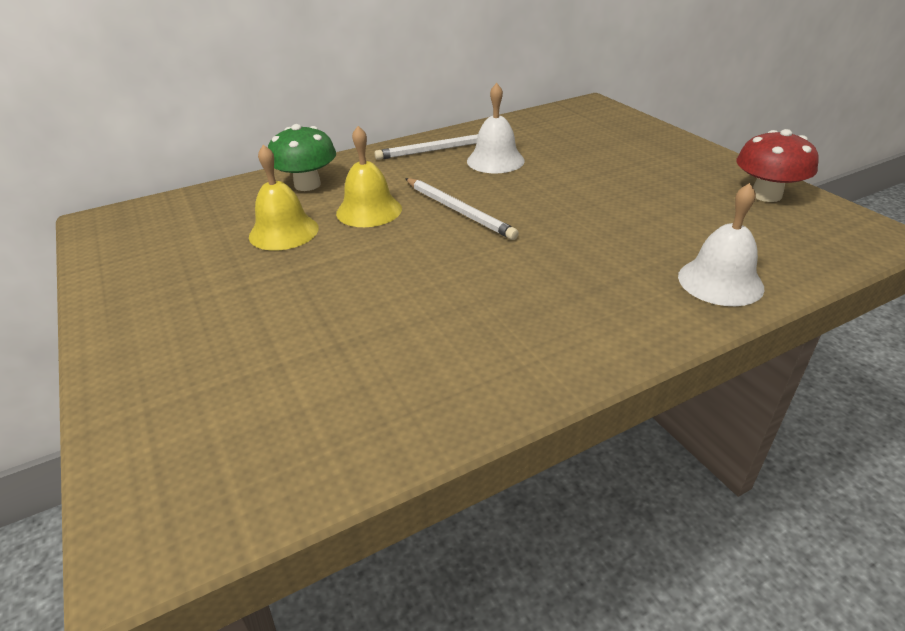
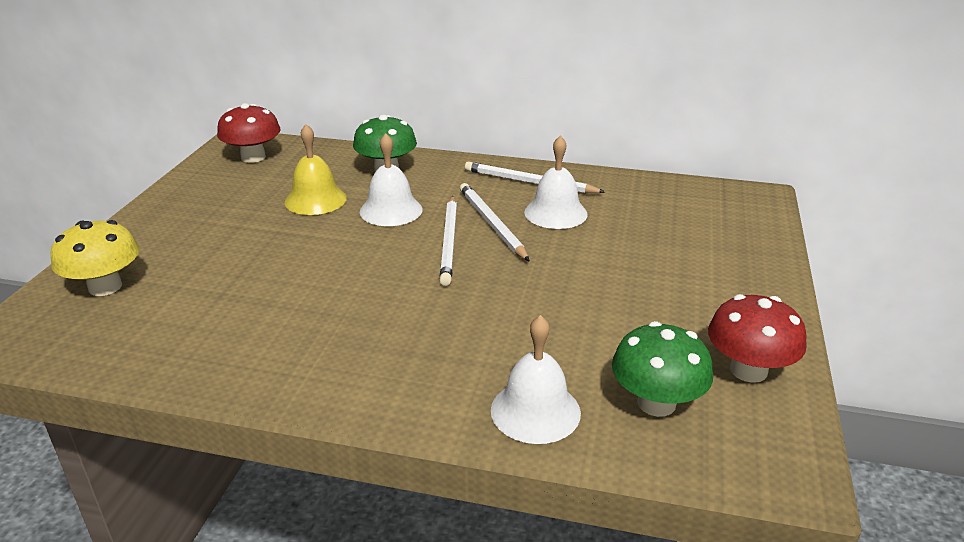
camera: 40 degrees right, 5 degrees down
(147, 226) = (253, 157): none -> red mushroom
(191, 411) = (105, 287): none -> yellow mushroom
(369, 210) = (391, 210): yellow bell -> white bell
(466, 186) = (491, 224): none -> white pencil
(764, 237) = (656, 403): none -> green mushroom

